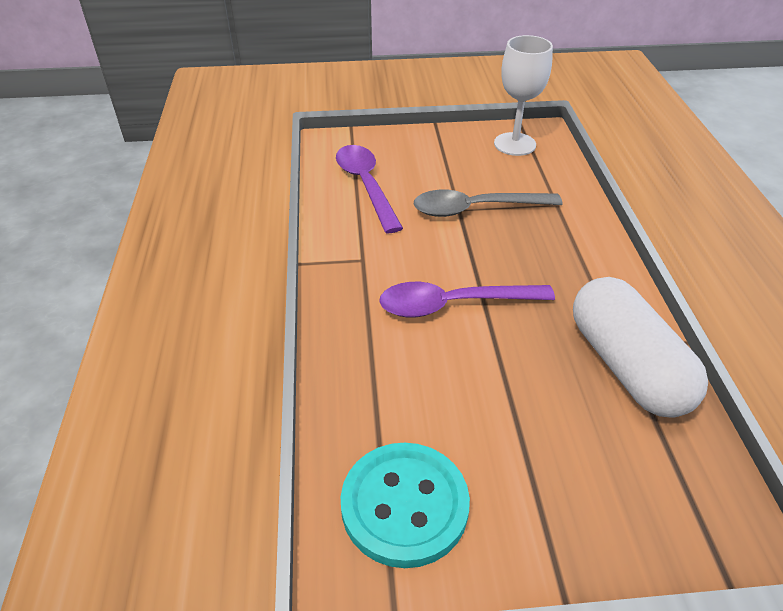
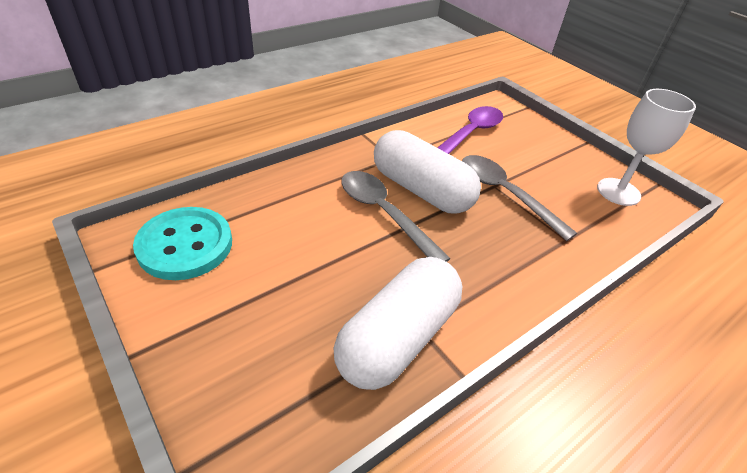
camera: 55 degrees right, 0 degrees up
(433, 261) = (421, 190): none -> white capsule
(453, 305) = (384, 214): purple spoon -> grey spoon

